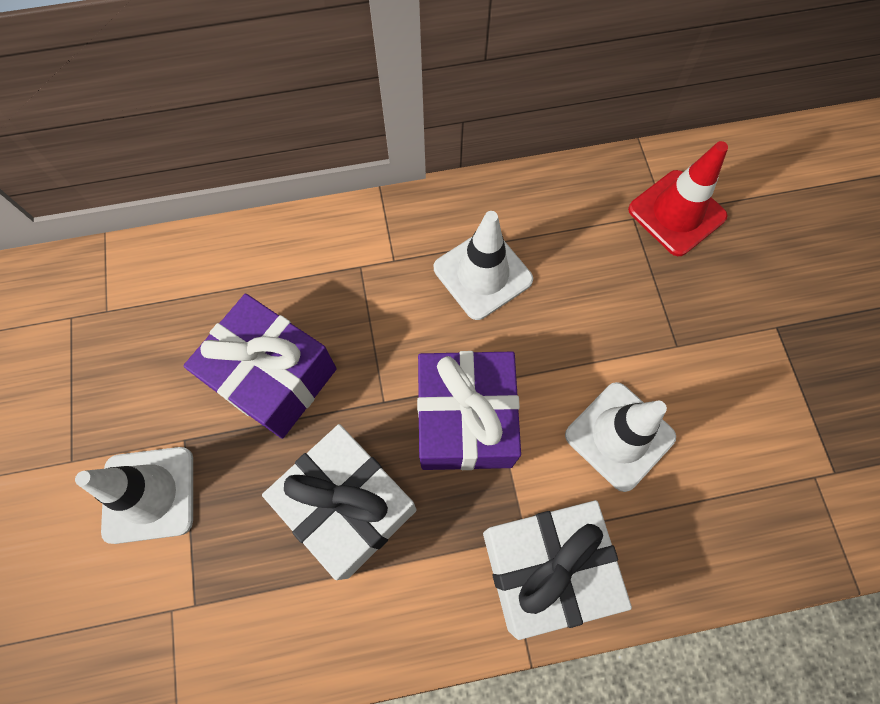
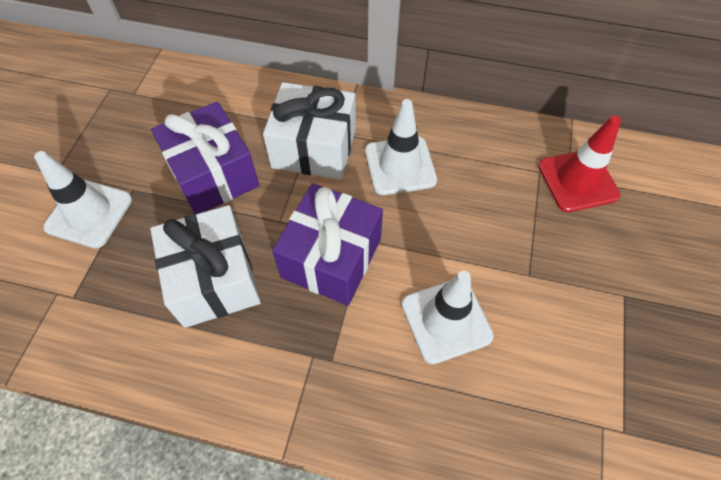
camera: 25 degrees right, 10 degrees down
(545, 567) = (334, 389): white gift -> white gift (314, 148)

